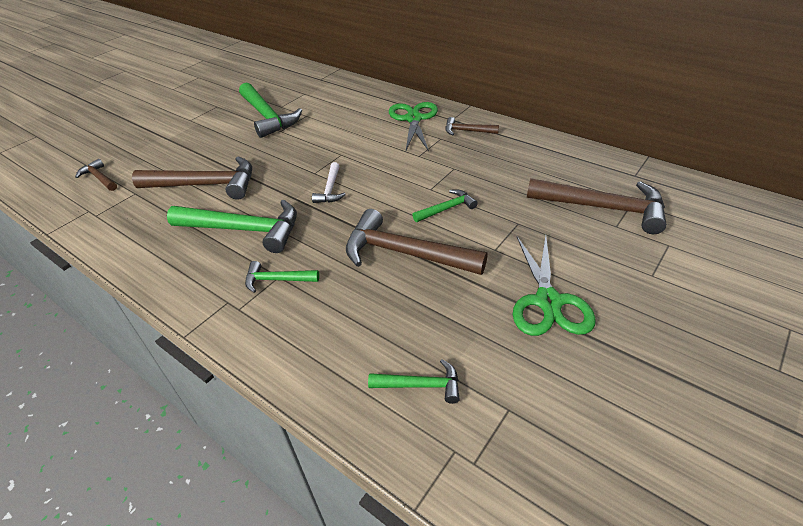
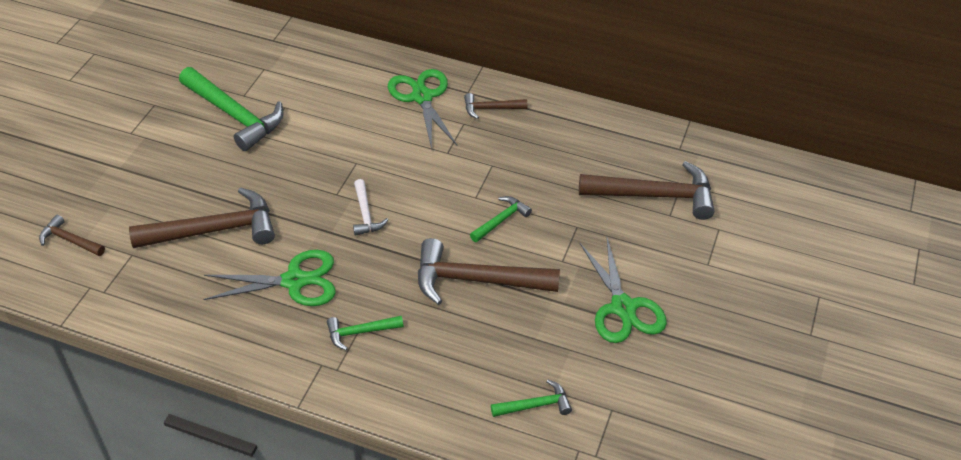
camera: 20 degrees left, 5 degrees up
(244, 229) = (294, 281): green hammer -> green scissors

